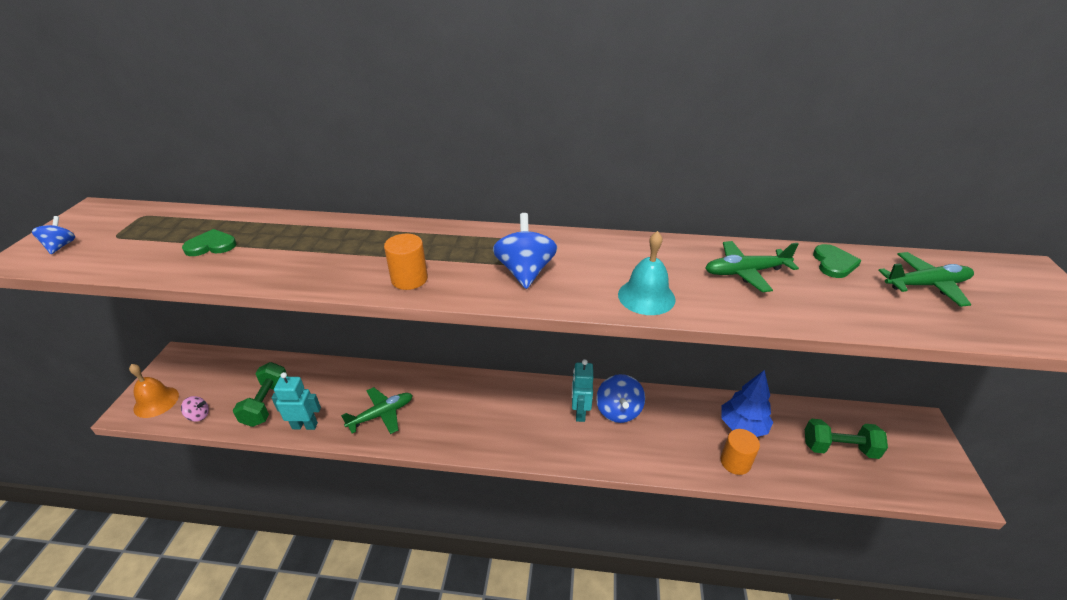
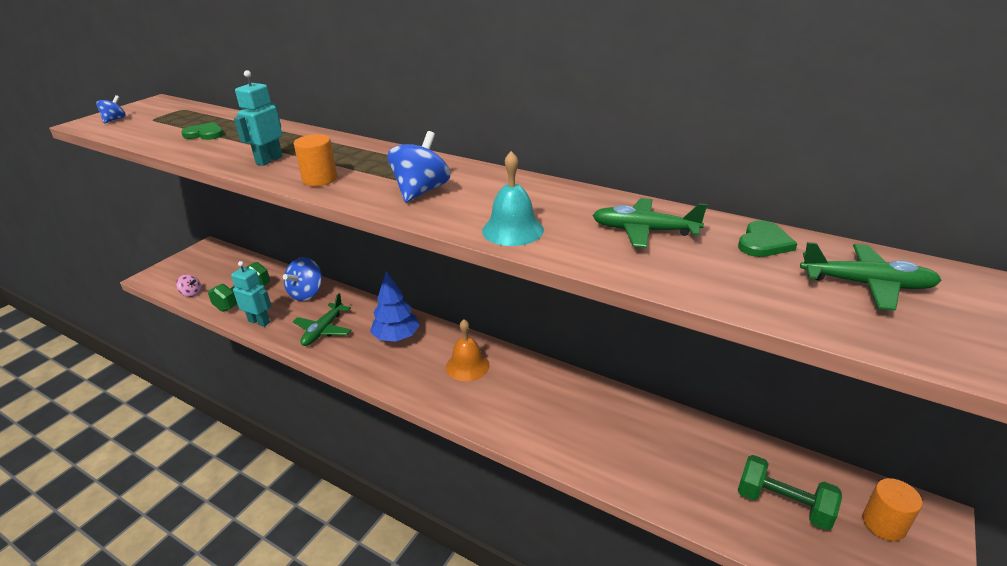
camera: 25 degrees right, 5 degrees down
(156, 402) = (171, 276): orange bell -> orange bell (467, 366)
(381, 414) = (323, 330): green plane -> green plane turned 120 degrees clockwise
(580, 412) = (501, 379): turquoise robot -> turquoise robot (269, 160)
(618, 411) = (542, 389): blue spinning top -> blue spinning top (306, 293)
(735, 462) = (637, 475): orange cylinder -> orange cylinder (883, 524)
(742, 426) = (673, 444): blue tree -> blue tree (396, 337)

